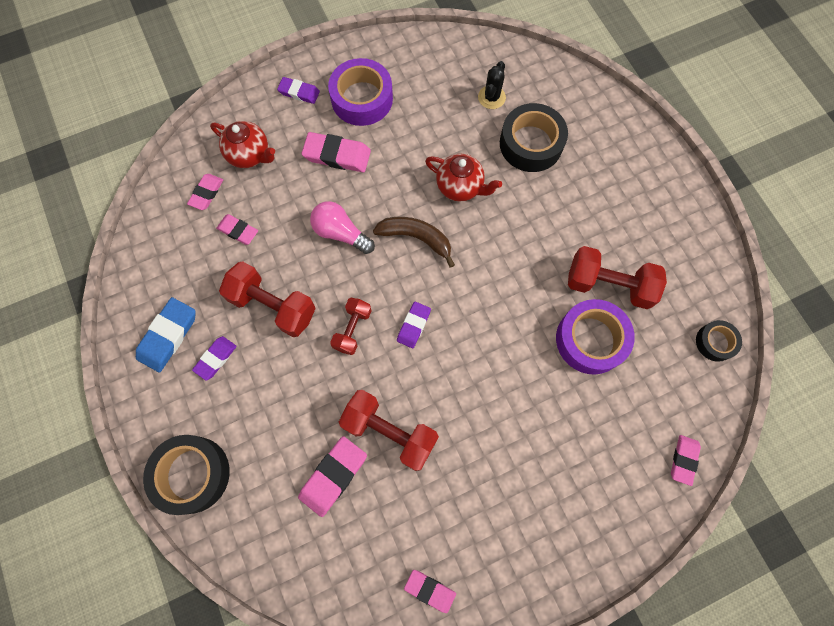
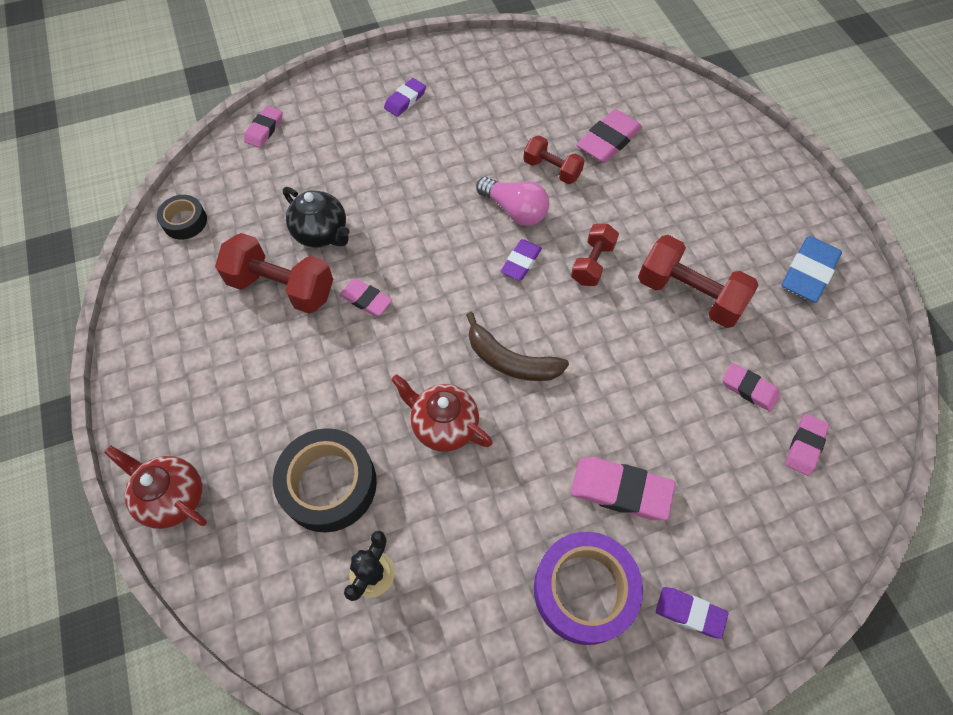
camera: 175 degrees left, 10 degrees down
(192, 474) = (749, 151): black tape -> none
(215, 358) = (747, 246): purple eraser -> purple eraser (405, 100)
(249, 155) = (753, 502): red teapot -> red teapot (173, 497)
(340, 233) = (610, 375): pink light bulb -> pink light bulb (515, 210)
(390, 432) = (552, 169): red dumbbell -> red dumbbell, size x0.60
(430, 590) = (520, 62): pink eraser -> pink eraser (366, 299)
(590, 340) = (322, 234): purple tape -> black teapot

